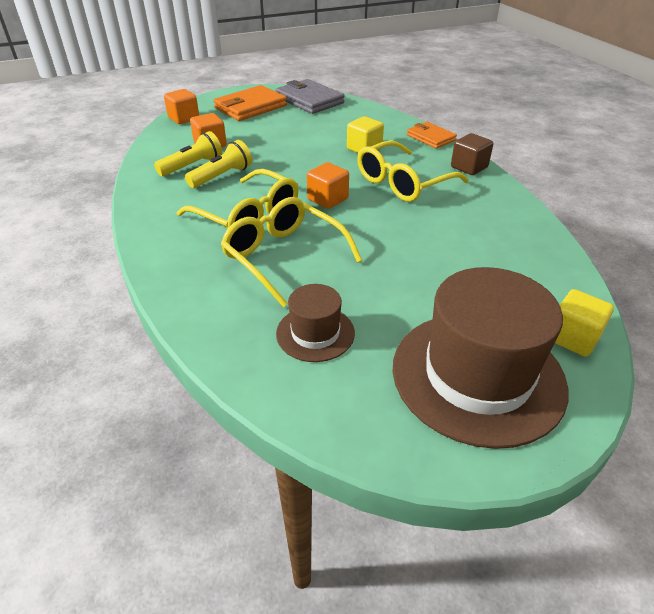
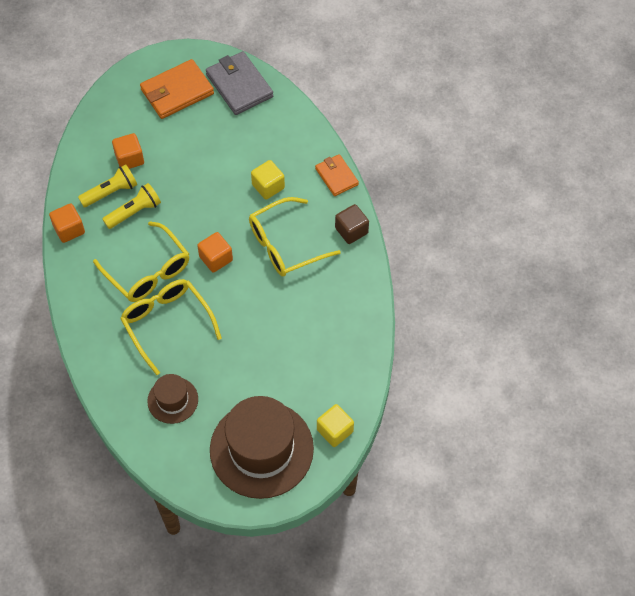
camera: 10 degrees right, 20 degrees up
(184, 118) = (109, 106): orange cube -> orange cube (69, 229)

